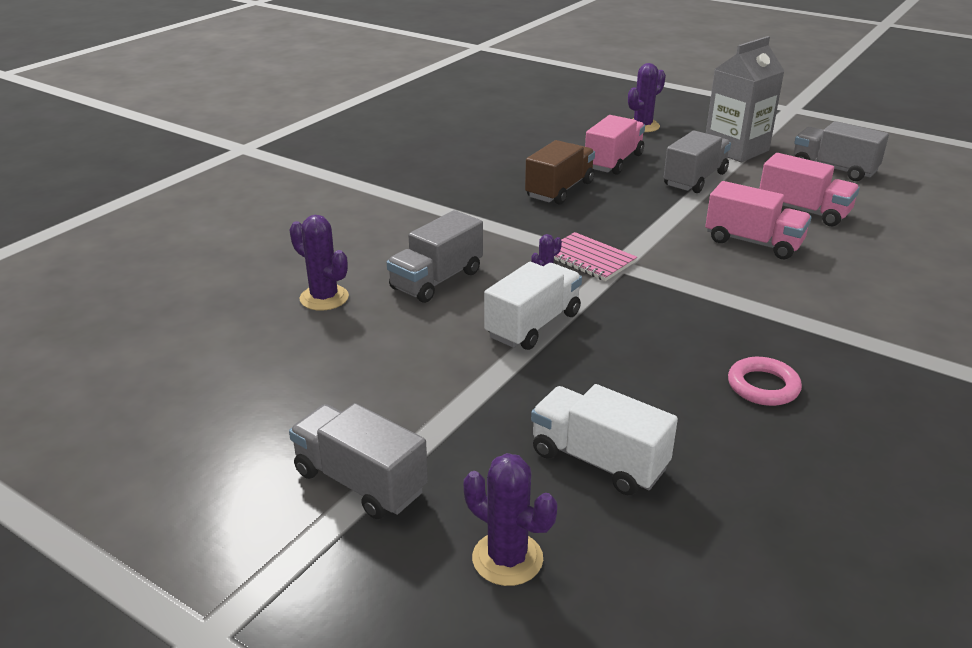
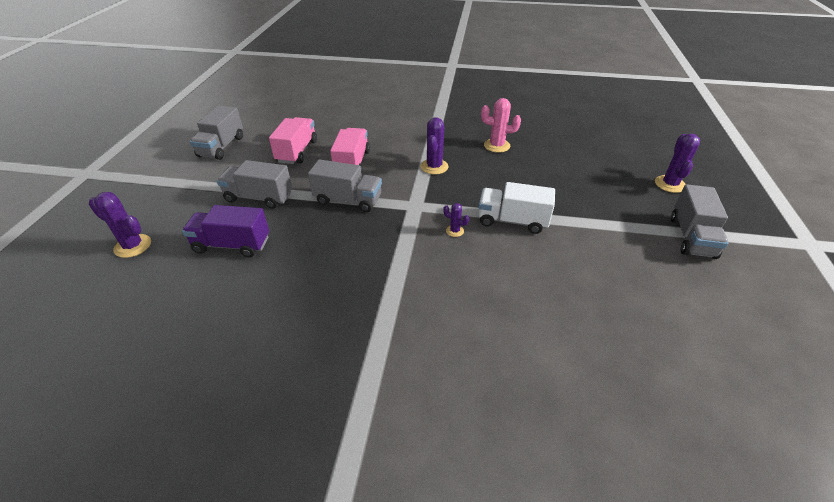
camera: 115 degrees left, 10 degrees up
(324, 298) = (576, 335): purple cactus -> purple cactus (434, 167)
(436, 280) = (499, 281): grey truck -> grey truck (348, 200)
(559, 190) = (307, 261): brown truck -> none
(589, 259) = (416, 219): pink notebook -> none
(598, 460) = (593, 176): white truck -> none
(613, 162) = (232, 245): pink truck -> purple truck
(736, 149) = (190, 188): grey carton -> none
(763, 386) = (496, 146): pink ring -> pink cactus

